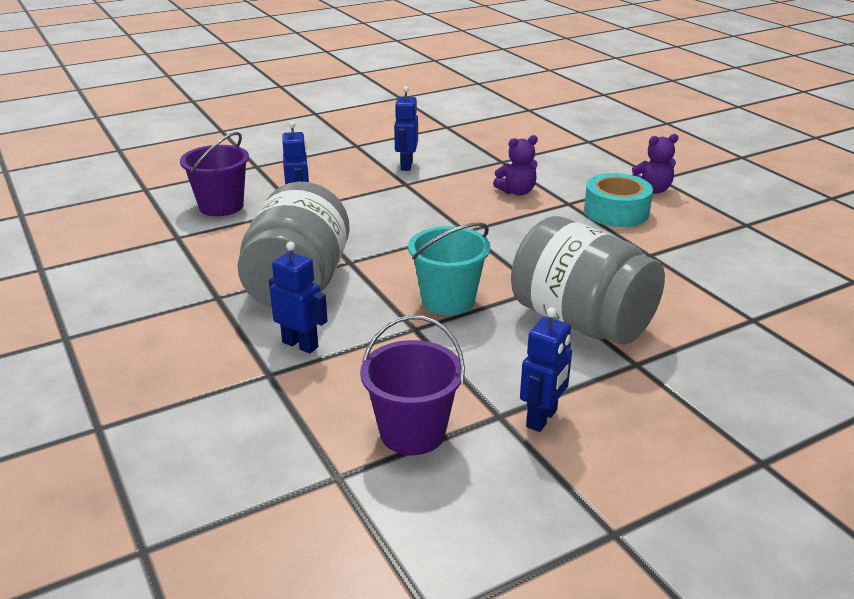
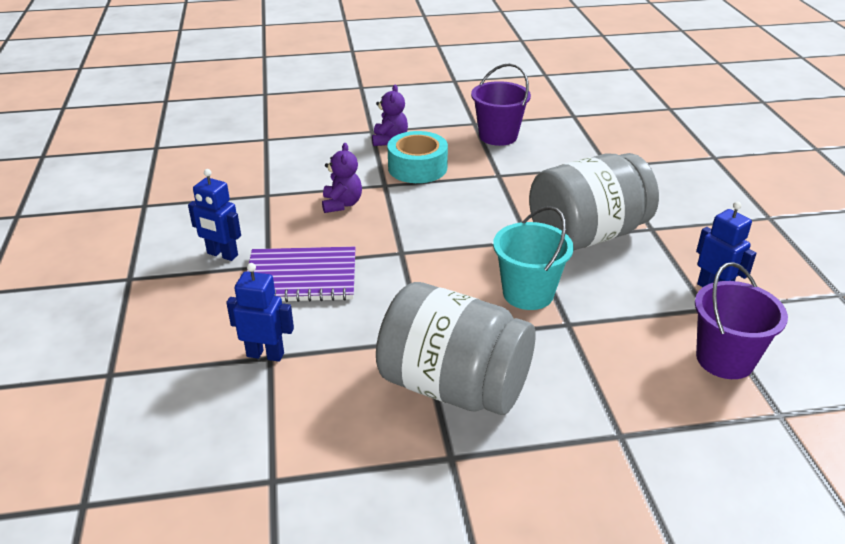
camera: 70 degrees left, 5 degrees up
(221, 206) = (210, 425): purple bucket -> purple bucket (498, 136)
(300, 344) = (573, 404): blue robot -> none
(398, 199) = (301, 278): none -> purple notebook

